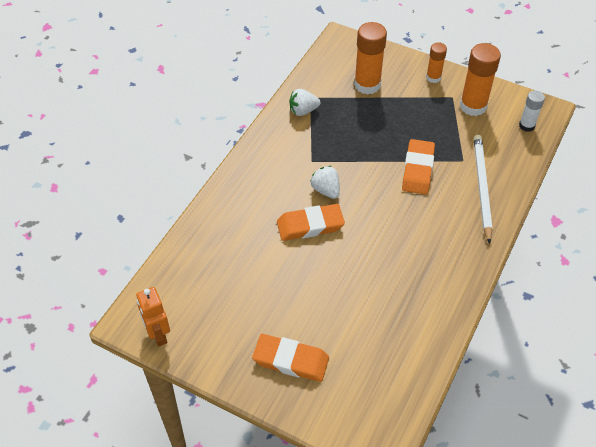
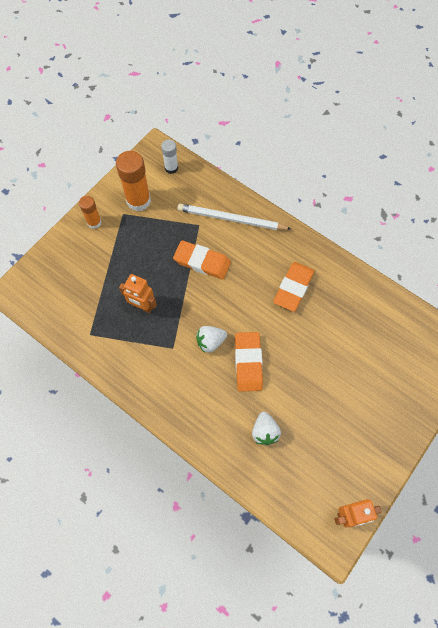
camera: 80 degrees left, 15 degrees up
(291, 360) = (383, 402): orange eraser -> orange eraser (293, 288)
(303, 111) = (106, 344): white strawberry -> white strawberry (264, 431)
(350, 130) = (142, 306): none -> orange robot
(367, 85) = (87, 280): orange glue stick -> none

